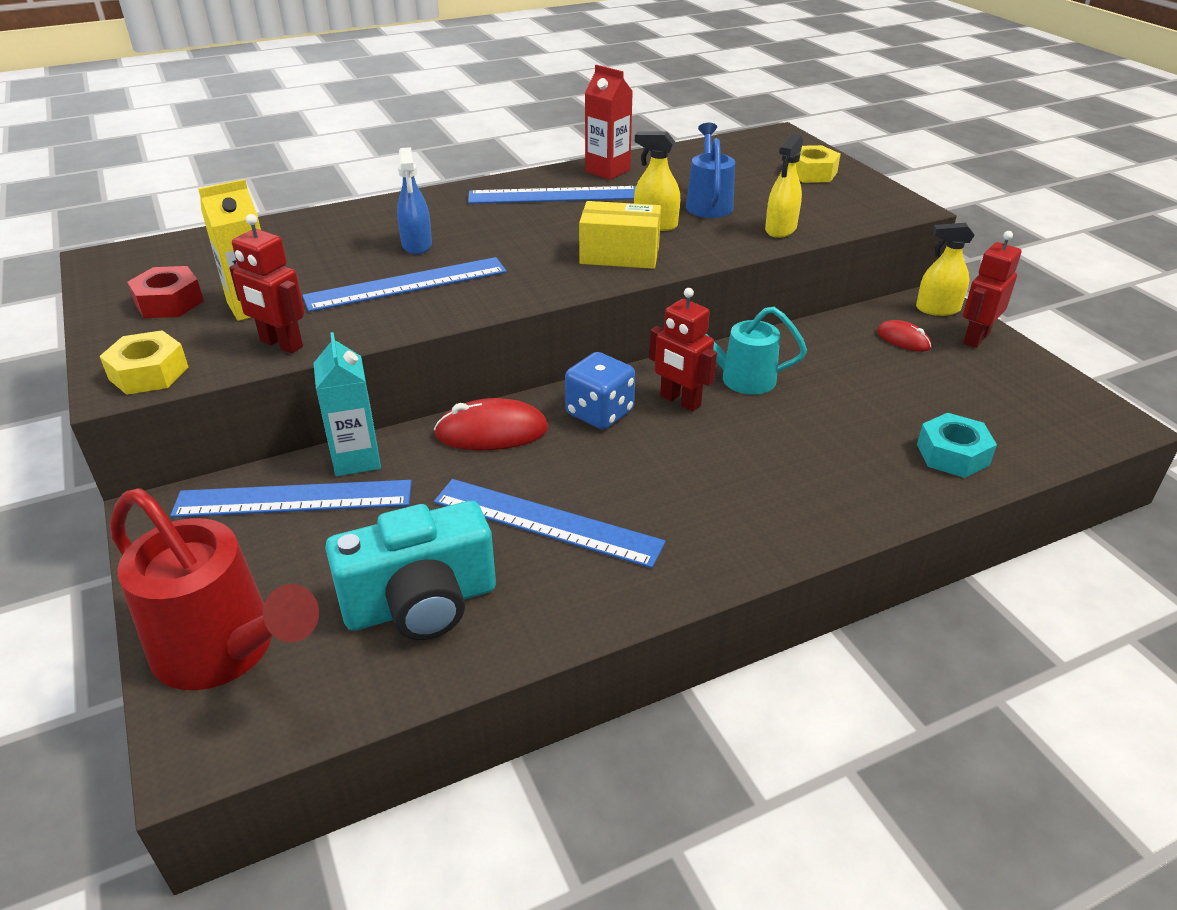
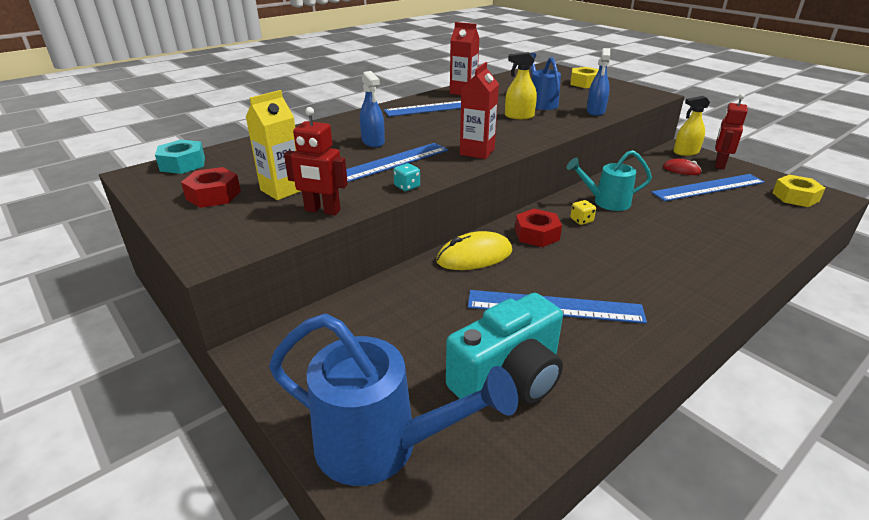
camera: 15 degrees left, 5 degrees down
(149, 373) = (230, 243): yellow nut -> yellow nut (795, 197)
(225, 651) = (380, 446): red watering can -> blue watering can
(293, 499) = (362, 323): blue ruler -> blue ruler (708, 187)
(356, 459) = (391, 288): turquoise carton -> none
(410, 323) = (407, 186): none -> turquoise dice
(492, 432) = (474, 256): red mouse -> yellow mouse
(545, 280) = (477, 152): none -> red carton
(599, 413) = (537, 234): blue dice -> red nut
(619, 255) = (512, 134): yellow box -> none
(680, 401) = (581, 220): red robot -> yellow dice
(780, 229) = (595, 111): yellow spray bottle -> blue spray bottle
(952, 454) = (763, 226): turquoise nut -> turquoise nut (183, 164)

